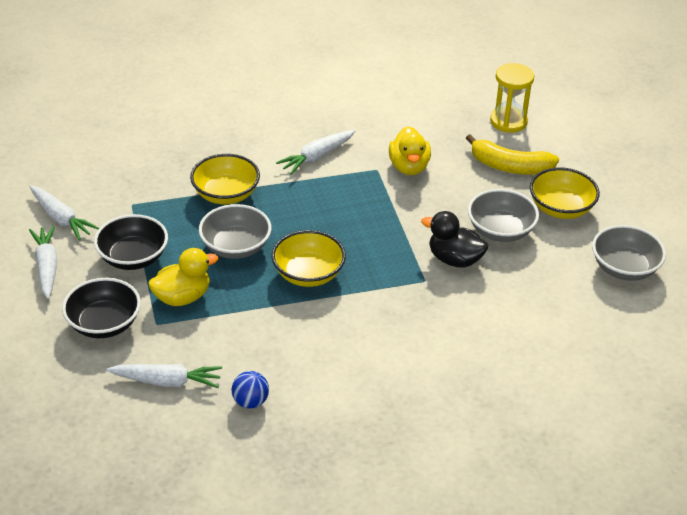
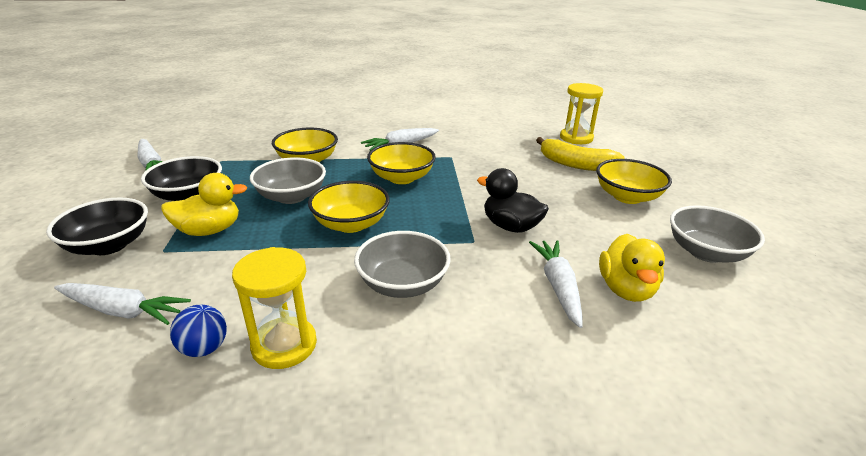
camera: 10 degrees right, 10 degrees down
(47, 267) = (103, 194): white carrot -> white carrot (558, 286)
(307, 392) = (284, 345): none -> yellow hourglass
(335, 208) = (401, 178): none -> yellow bowl
(409, 167) = (481, 157): yellow duck -> yellow duck (626, 289)
(500, 231) = (563, 208): grey bowl -> grey bowl (403, 284)

